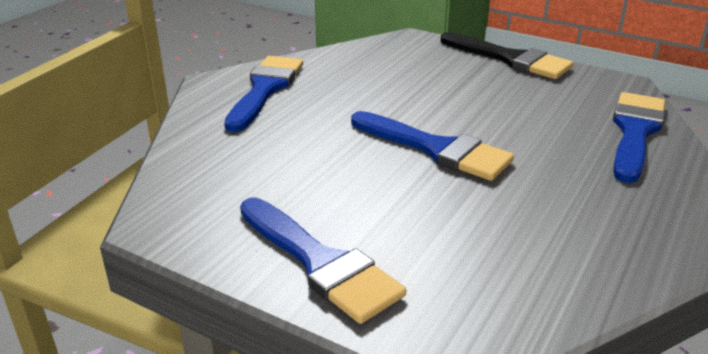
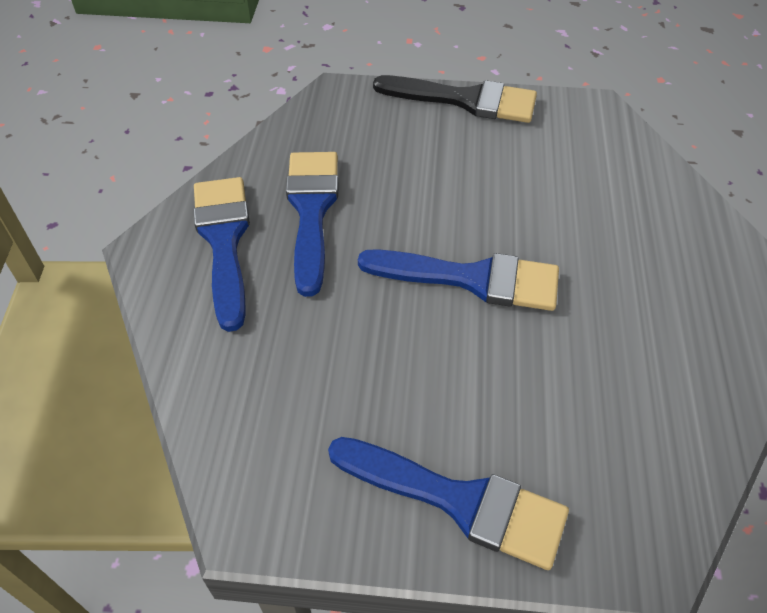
camera: 25 degrees left, 20 degrees up
(635, 132) = (643, 184): blue brush -> blue brush (311, 211)

